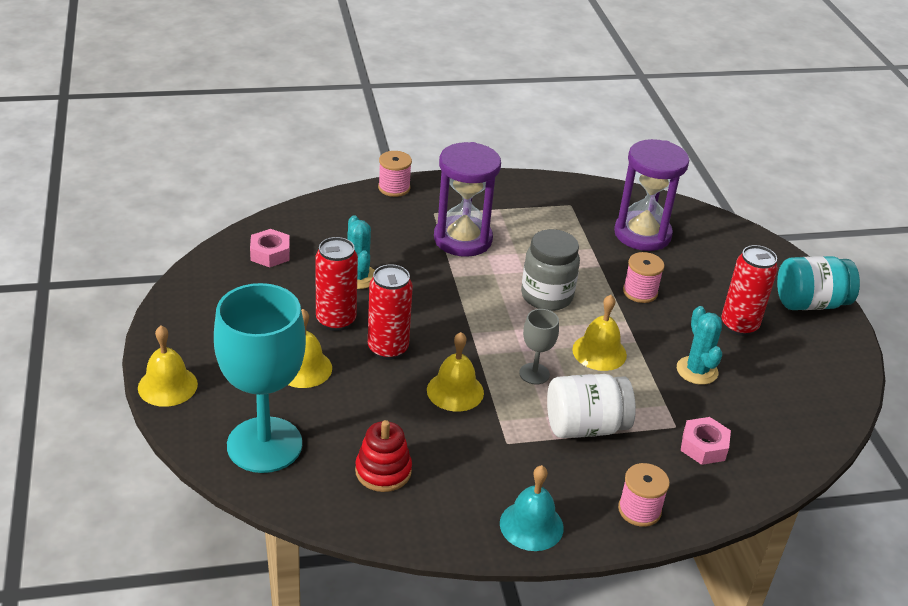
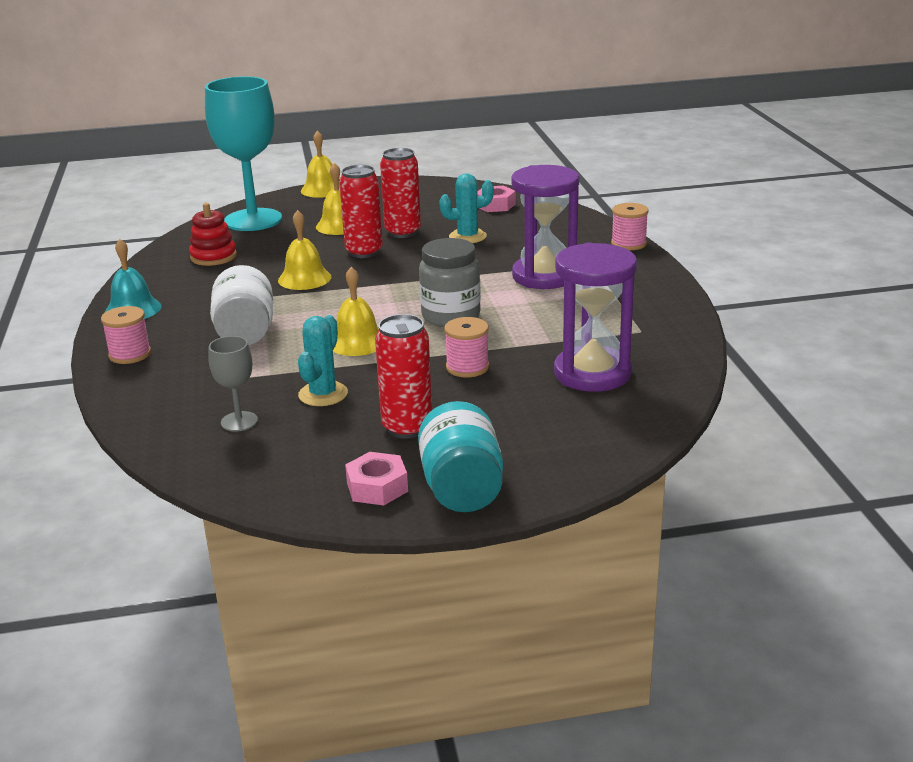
camera: 95 degrees right, 10 degrees down
(534, 374) = (325, 310): grey goblet -> grey goblet (239, 421)
(697, 370) = (323, 394): turquoise cactus -> turquoise cactus turned 60 degrees counterclockwise
(703, 446) = (202, 391): pink nut -> pink nut (377, 487)

